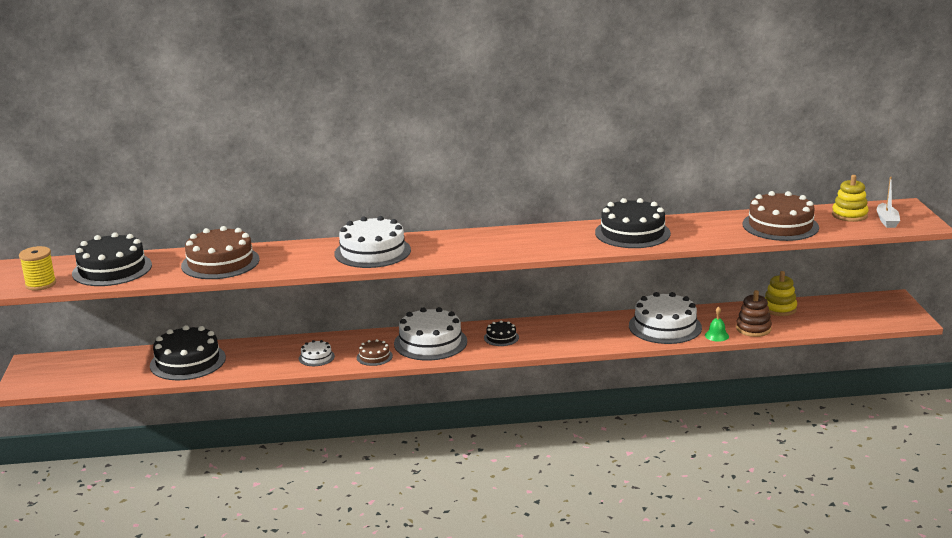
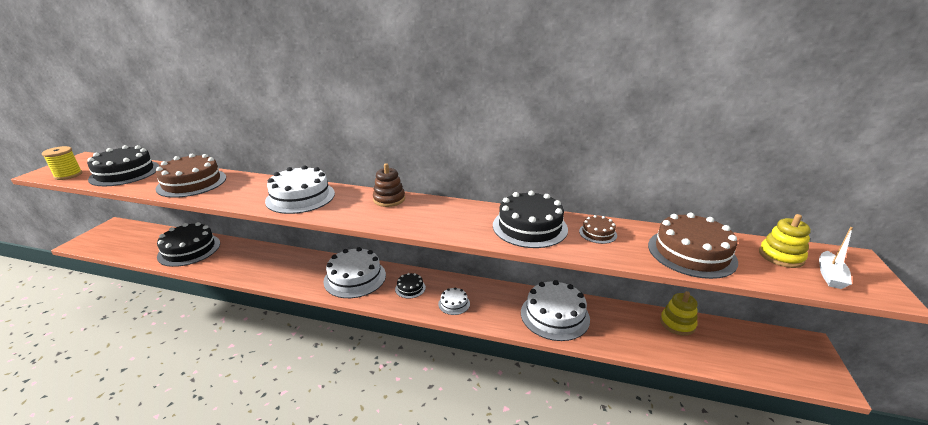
camera: 20 degrees right, 5 degrees up
(316, 357) = (266, 269): white cake -> white cake (454, 304)
(374, 357) = (303, 281): brown cake -> brown cake (597, 233)
(716, 335) = (598, 342): green bell -> none
(753, 329) = (640, 343): brown stacking toy -> brown stacking toy (389, 199)

